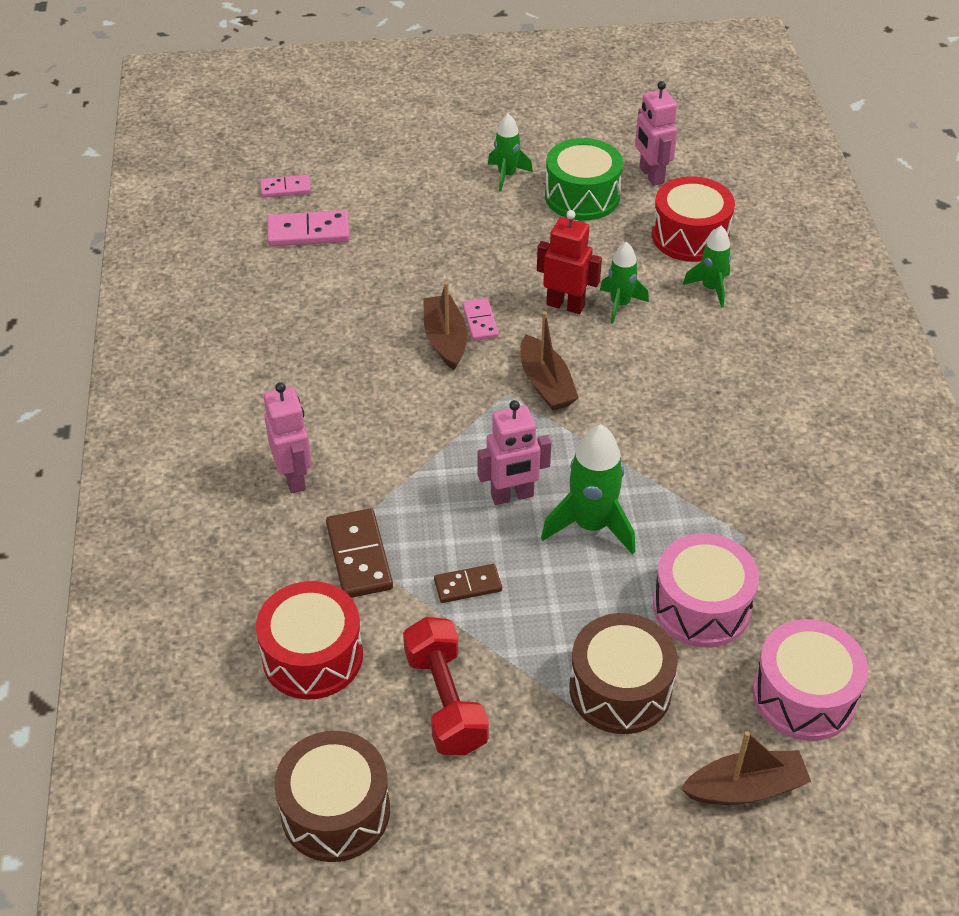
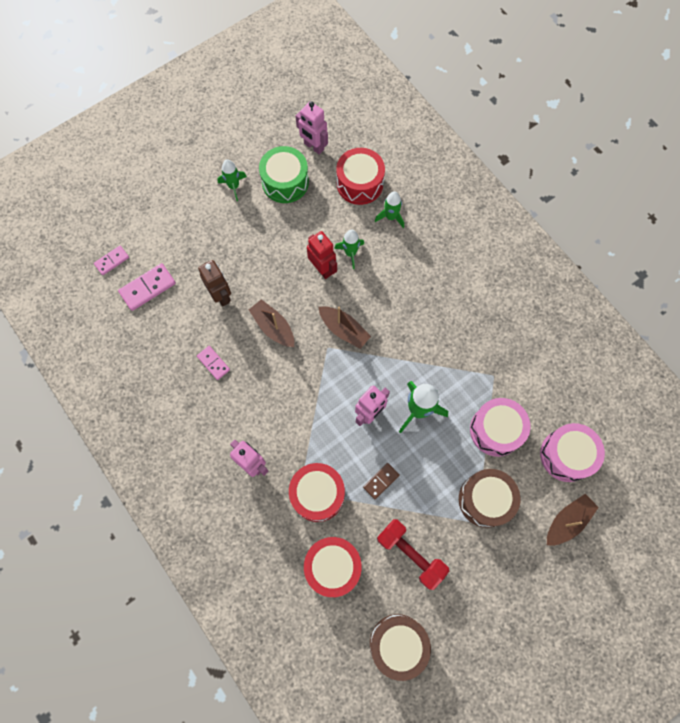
camera: 30 degrees left, 25 degrees up
(359, 556) = (317, 494): brown domino -> red drum
(399, 278) = (221, 296): none -> brown robot
(480, 321) = (284, 304): pink domino -> pink domino (213, 363)
(565, 305) = (322, 269): red robot -> red robot turned 60 degrees clockwise

